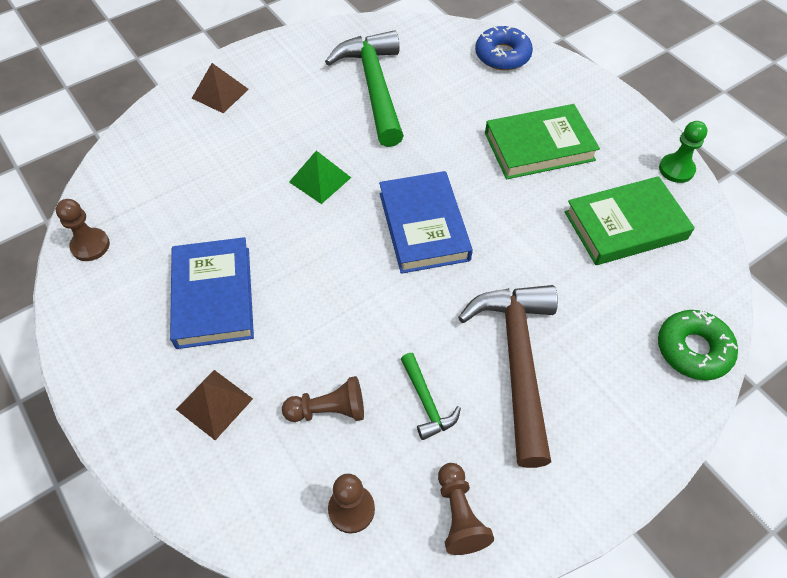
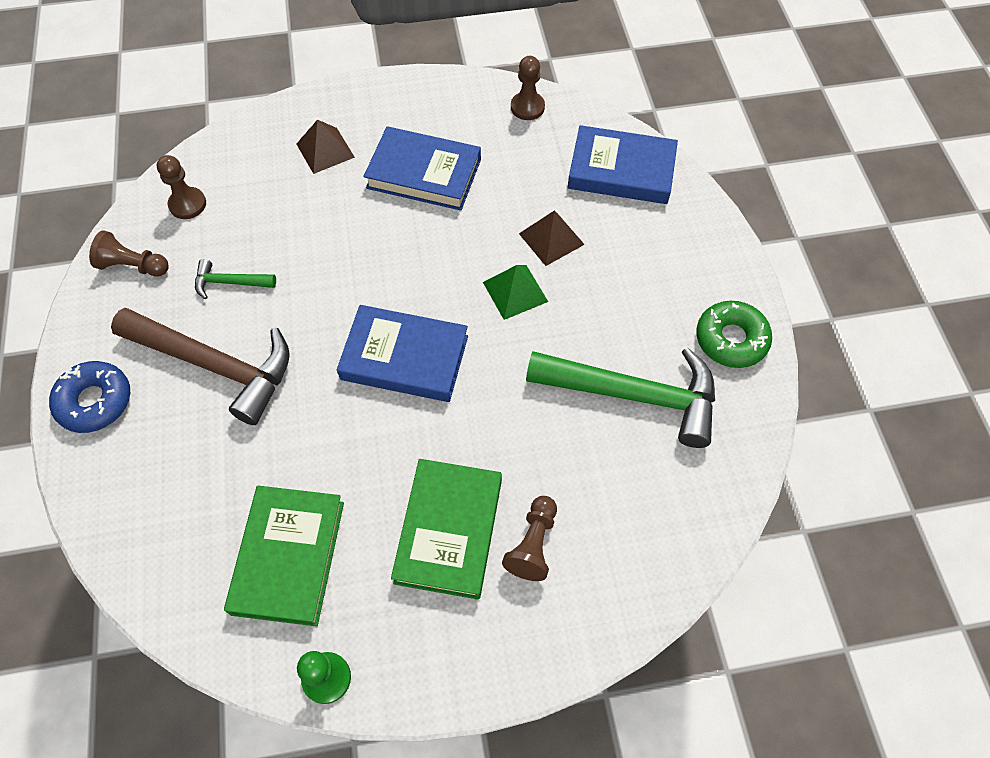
camera: 115 degrees right, 5 degrees up
(153, 153) = (621, 170): none -> blue book
(220, 93) = (687, 244): brown pyramid -> brown pyramid (551, 239)
(329, 410) = (270, 217): brown pawn -> brown pawn (533, 544)
(502, 55) = (631, 577): blue donut -> blue donut (95, 401)
(693, 349) = (120, 525): green donut -> green donut (731, 339)

